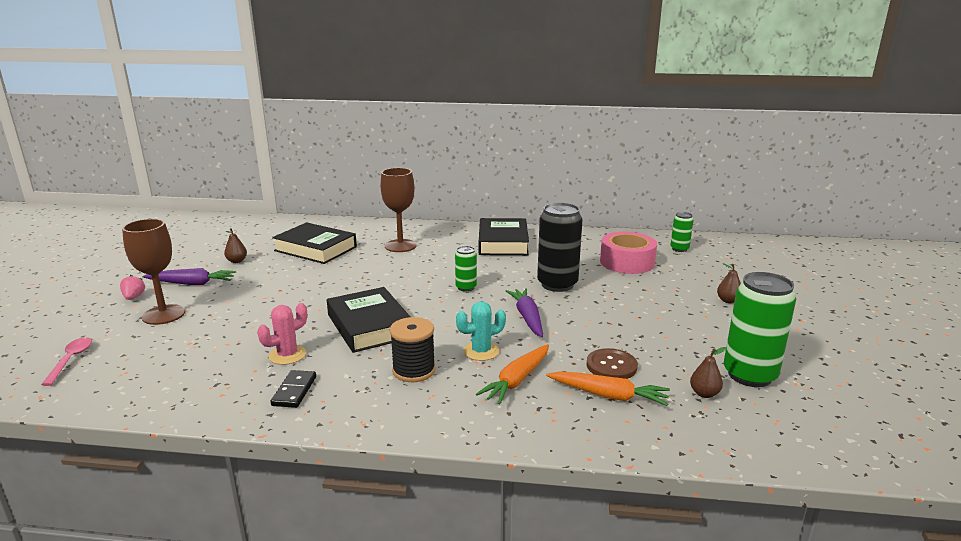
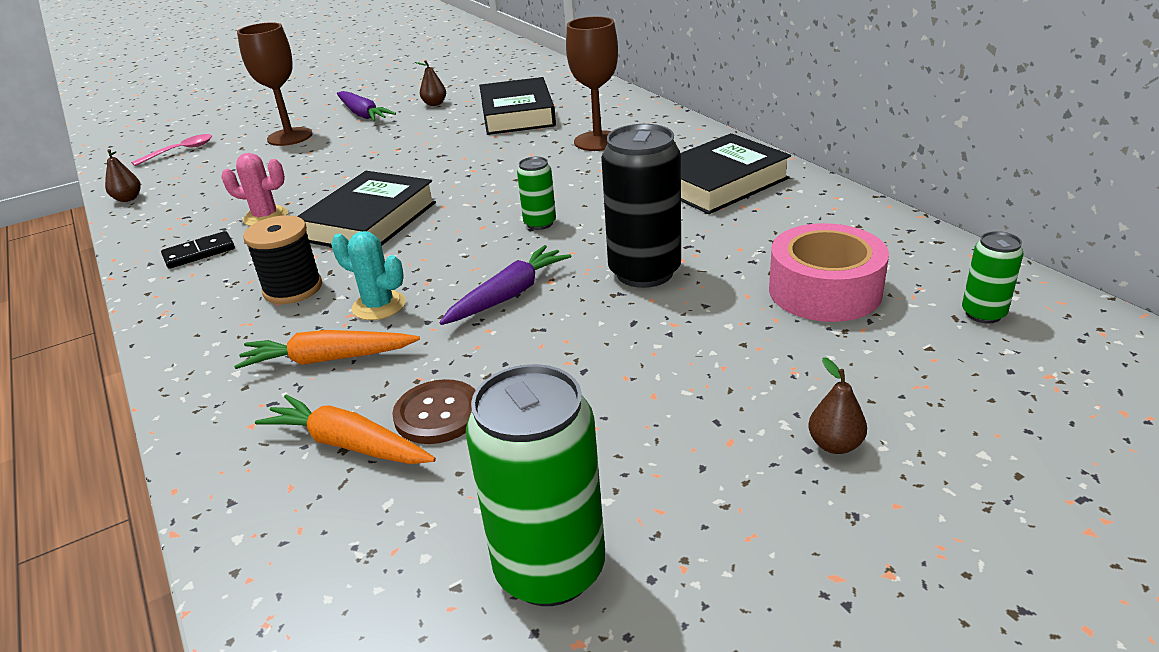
camera: 55 degrees right, 10 degrees up
(134, 297) = (309, 112): pink strawberry -> none
(608, 395) = (348, 444): orange carrot -> orange carrot turned 135 degrees clockwise
(704, 394) = (433, 536): brown pear -> brown pear (128, 199)

